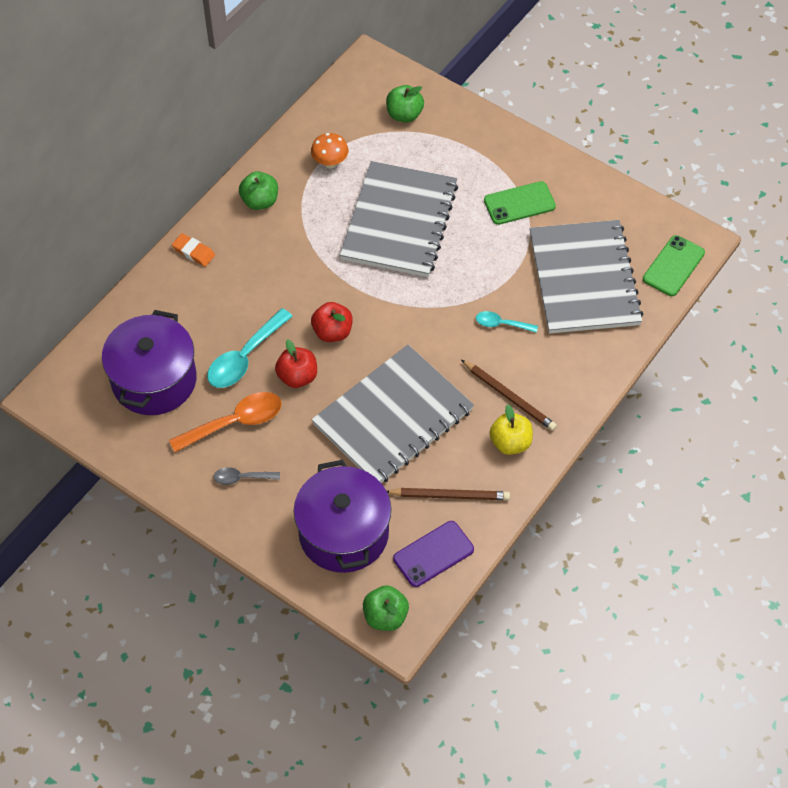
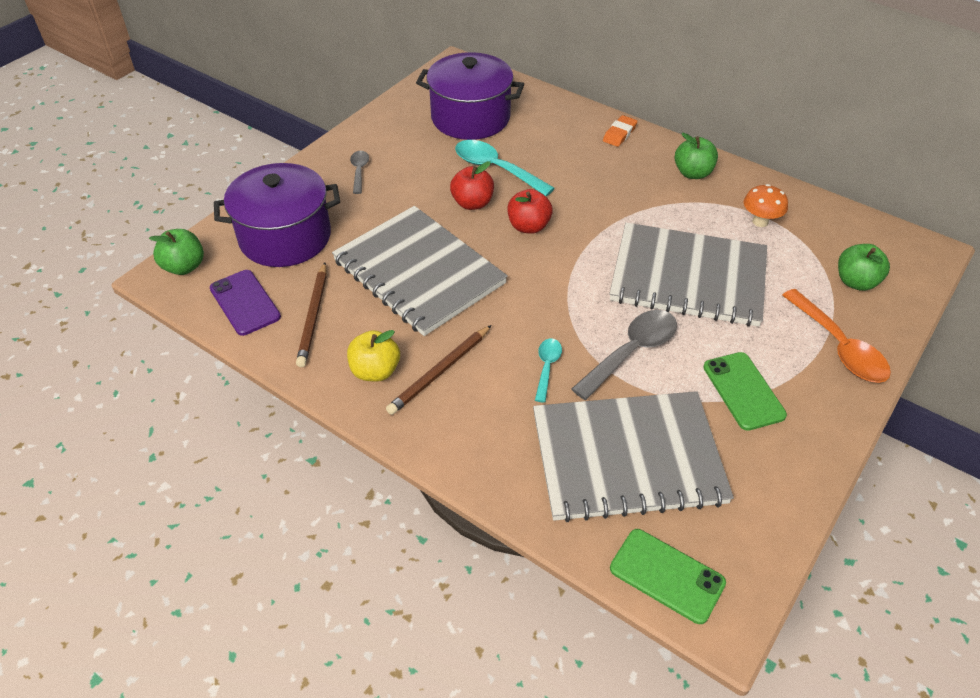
camera: 90 degrees right, 10 degrees down
(235, 422) = (421, 165): orange spoon -> orange spoon (839, 347)
(483, 268) = (631, 352): none -> grey spoon

